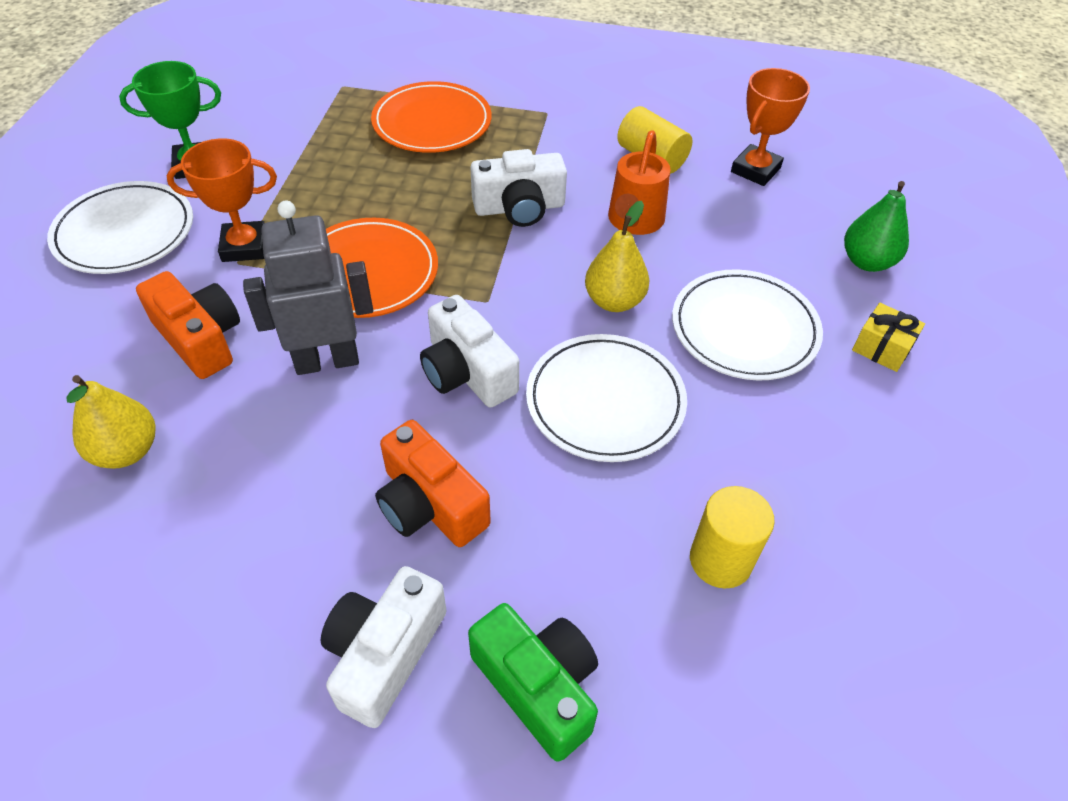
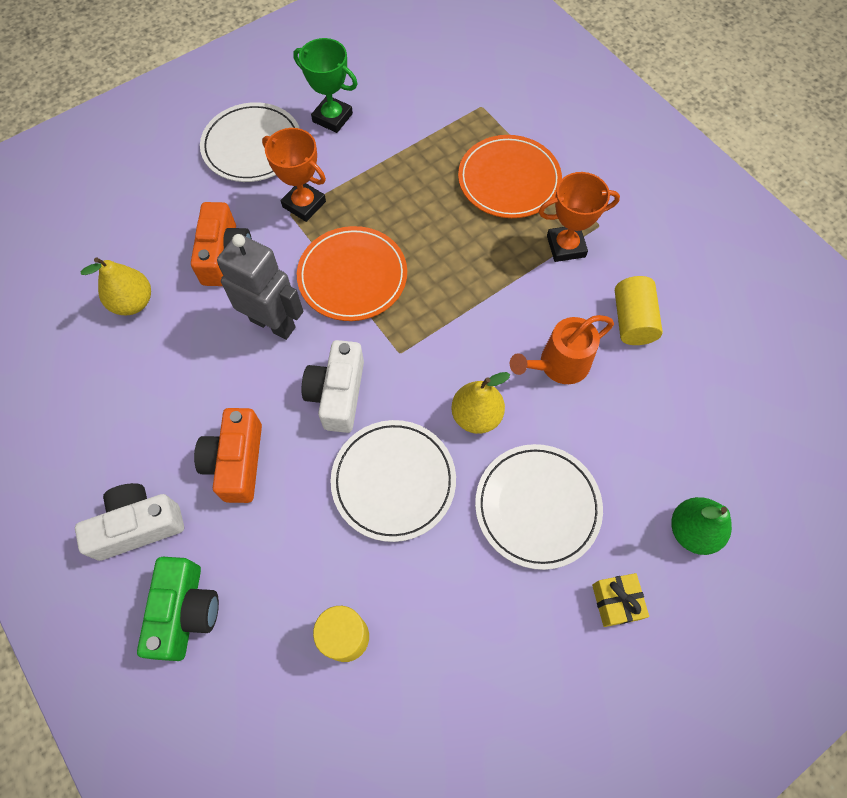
camera: 45 degrees right, 15 degrees up
(519, 208) = (493, 295): white camera -> none
(755, 170) = (701, 389): orange trophy -> orange trophy (566, 246)

